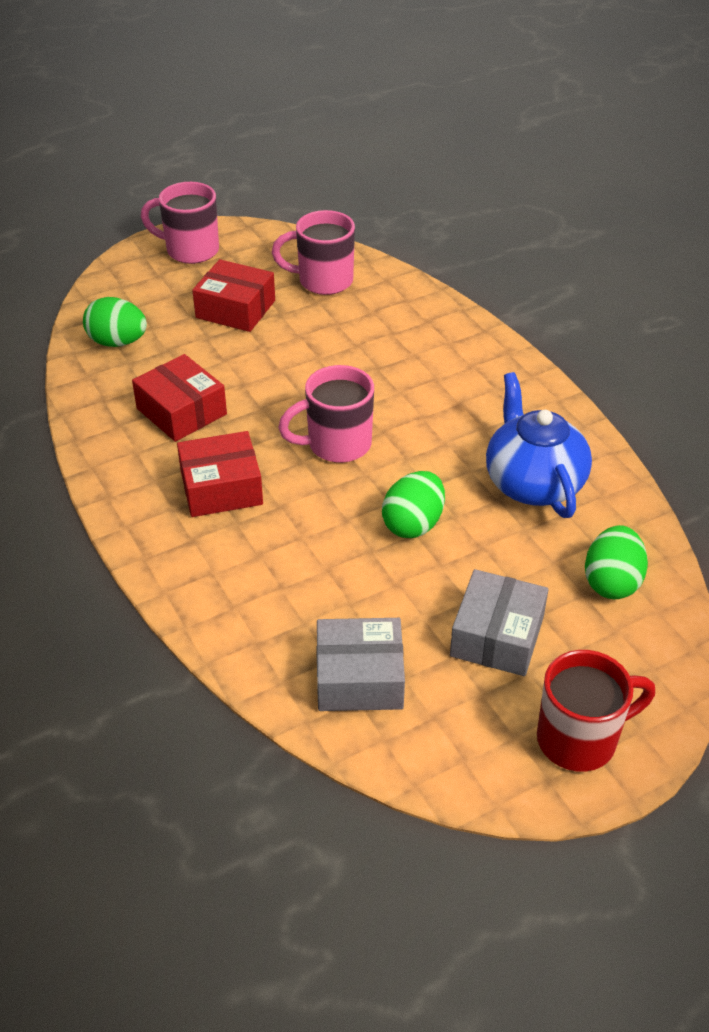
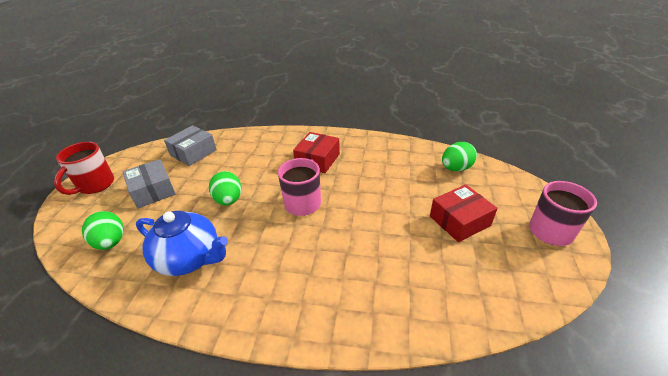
camera: 130 degrees right, 5 degrees down
(181, 411) = (379, 168): red box -> none
(323, 281) = (469, 280): pink mug -> none

